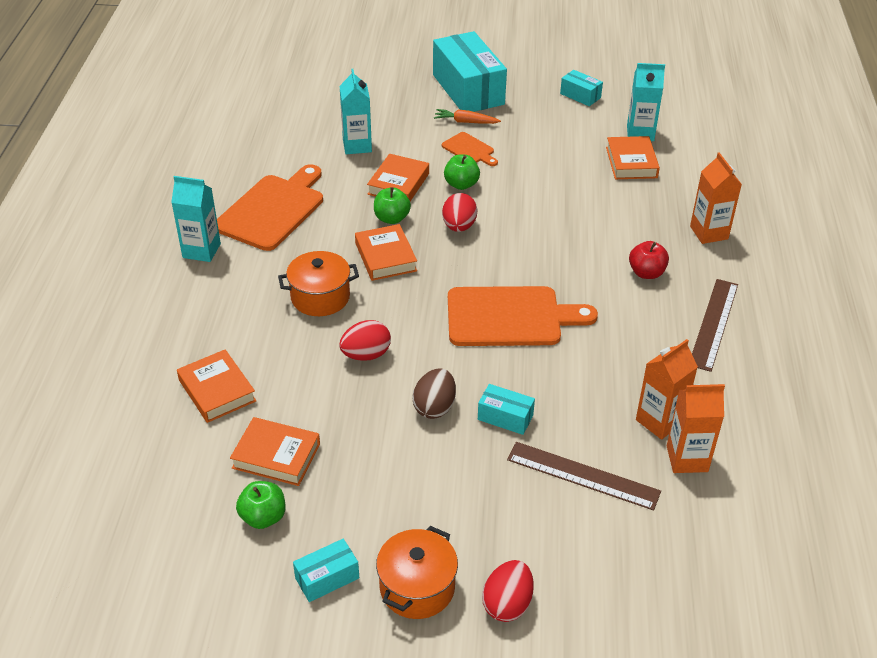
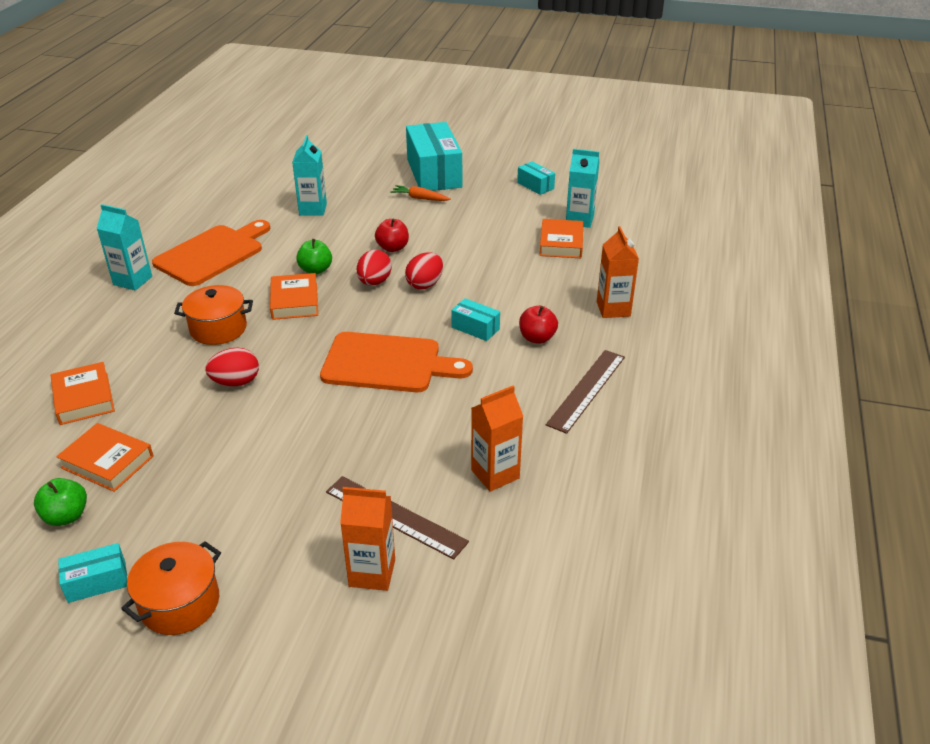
camera: 10 degrees right, 5 degrees down
(398, 184) = (335, 242): orange book -> none
(434, 407) = (278, 435): brown egg -> none
(461, 184) = (392, 248): green apple -> red apple
(469, 150) = (413, 220): orange cutting board -> none
(505, 417) = (342, 452): turquoise box -> turquoise box (475, 328)
(507, 604) = (262, 633): red egg -> red egg (425, 284)
(687, 459) = (509, 513): orange carton -> orange carton (372, 573)

